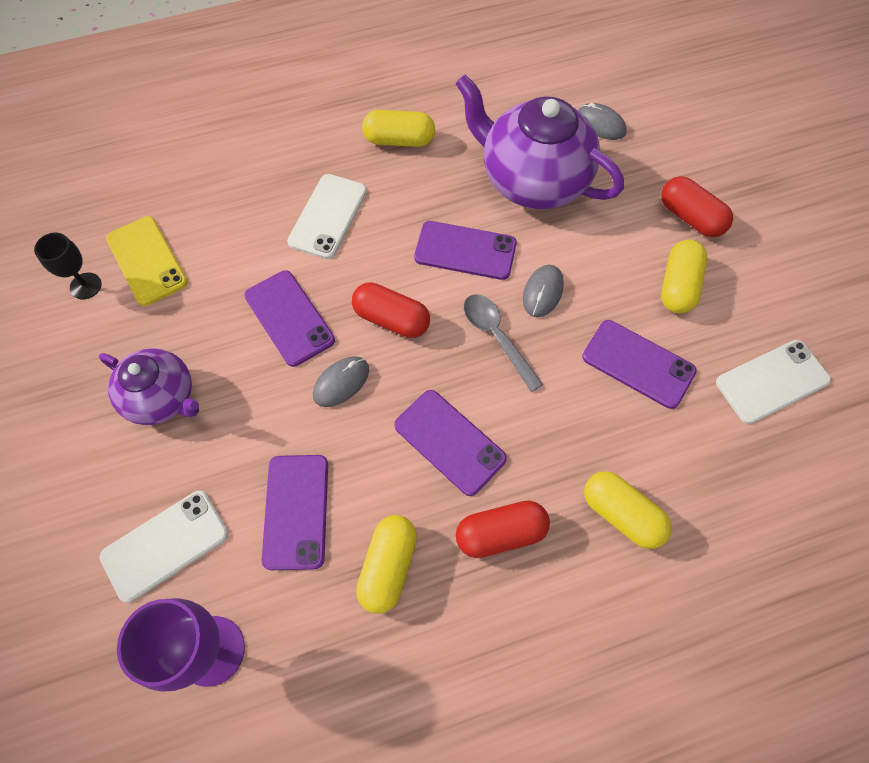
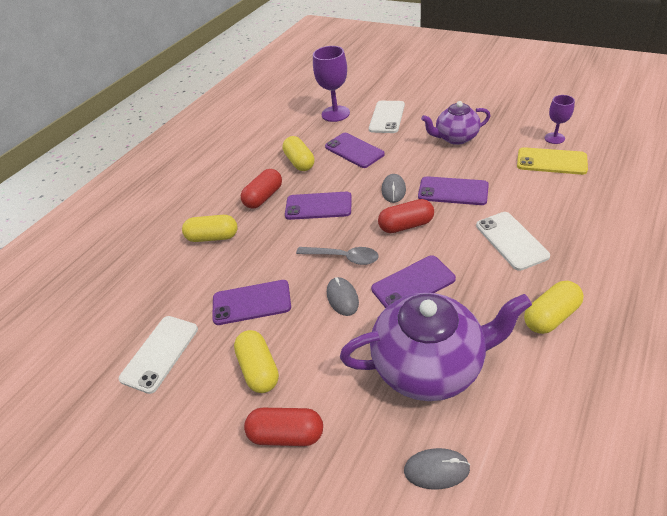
camera: 145 degrees right, 20 degrees down
(85, 286) = (554, 138): black goblet -> purple goblet

